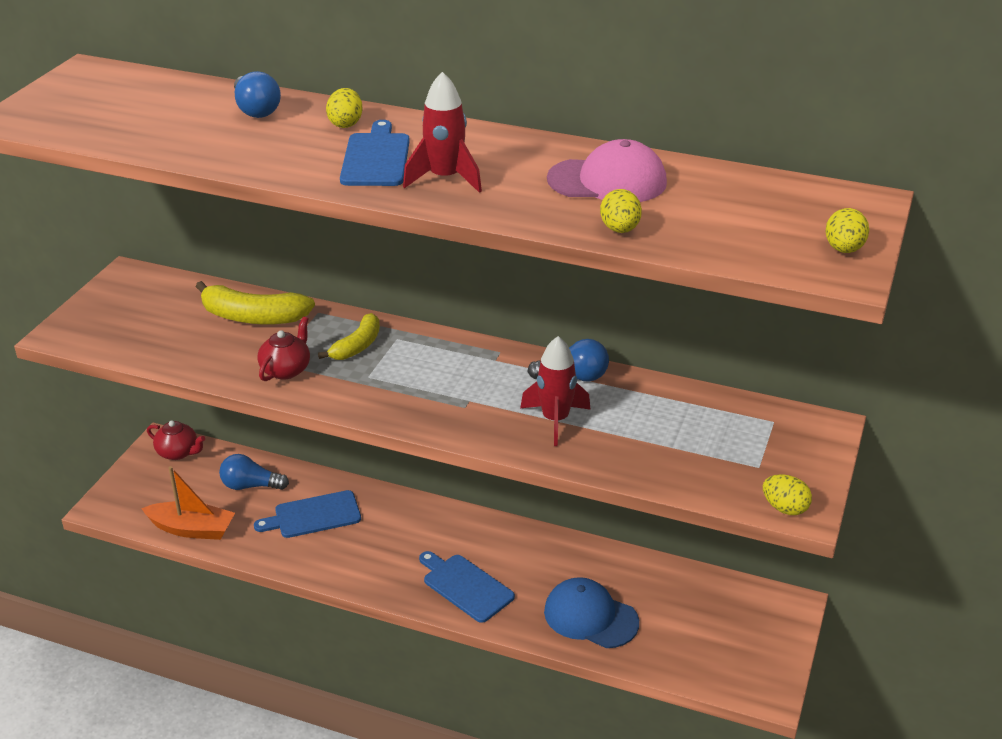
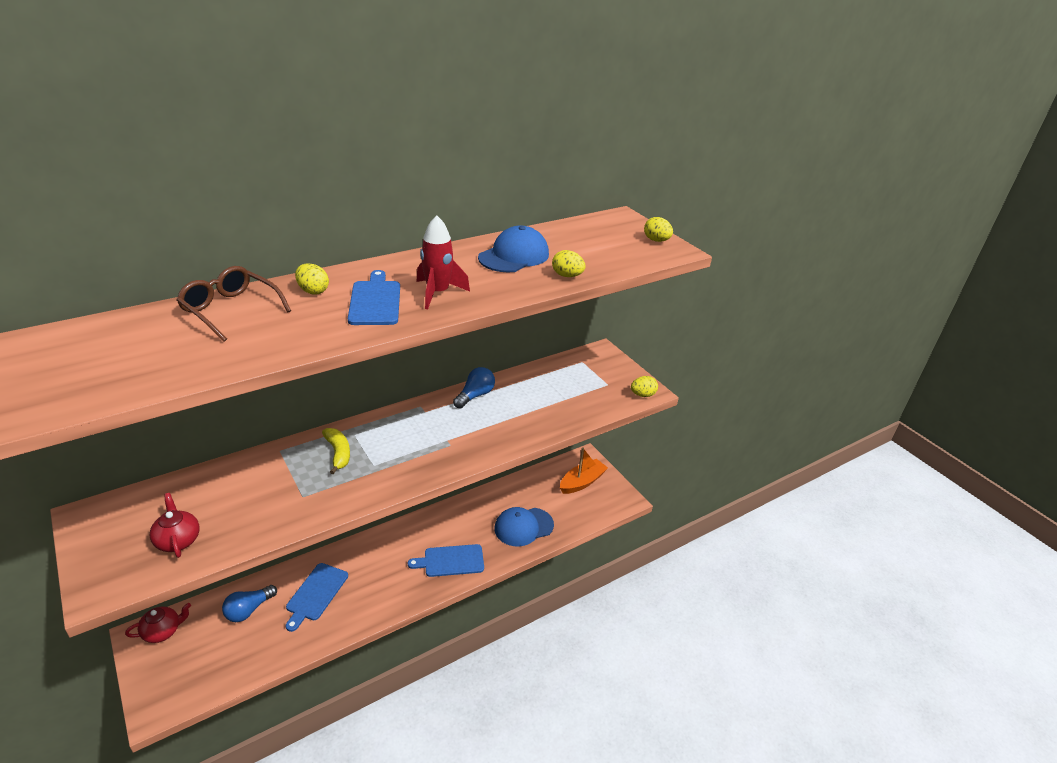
camera: 55 degrees left, 0 degrees up
(192, 529) = (246, 666): orange boat -> orange boat (582, 482)
(253, 317) = (240, 480): yellow banana -> none
(256, 110) = (231, 310): blue light bulb -> brown glasses
(286, 370) = (318, 495): red teapot -> red teapot (178, 540)
(376, 158) = (375, 301): blue cutting board -> blue cutting board turned 45 degrees clockwise
(555, 420) = (501, 421): red rocket -> none
(607, 181) = (514, 256): pink cap -> blue cap

